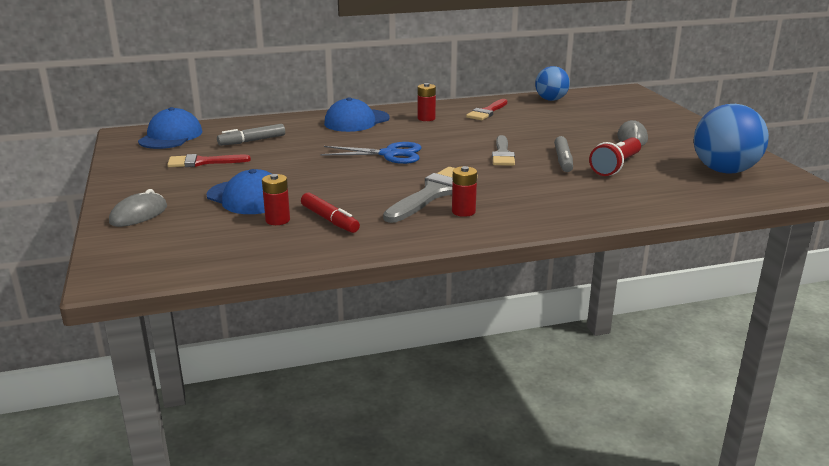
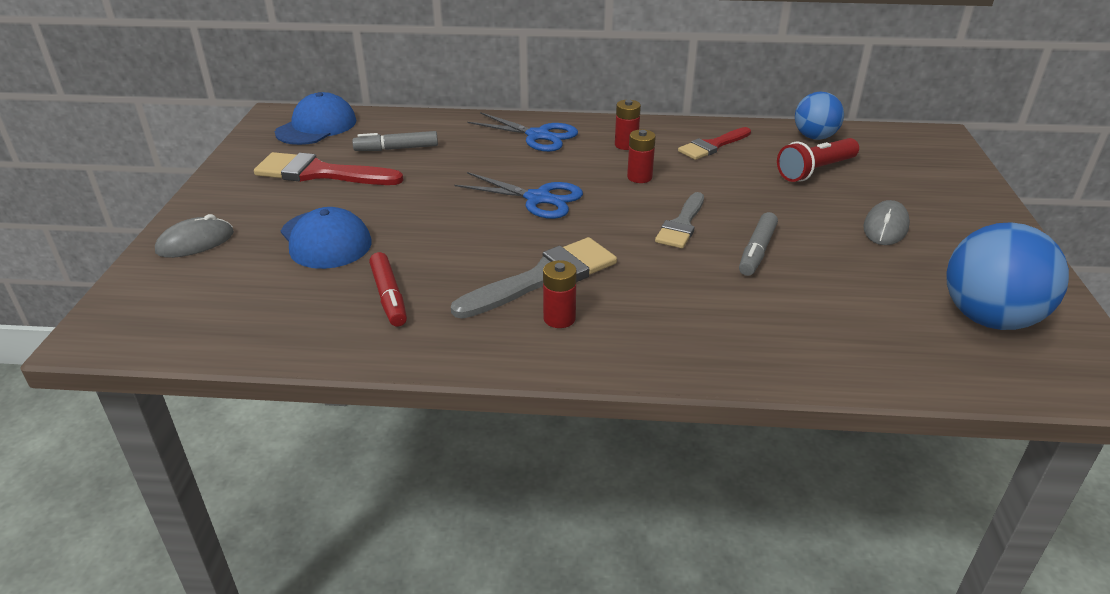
camera: 20 degrees right, 10 degrees up
(203, 162) = (320, 173): red brush -> red brush, size x1.54
(277, 220) = (331, 284): red battery -> red battery (639, 177)
(356, 121) = (538, 136): blue cap -> blue scissors
(616, 166) = (825, 277): red flashlight -> red flashlight (815, 171)

